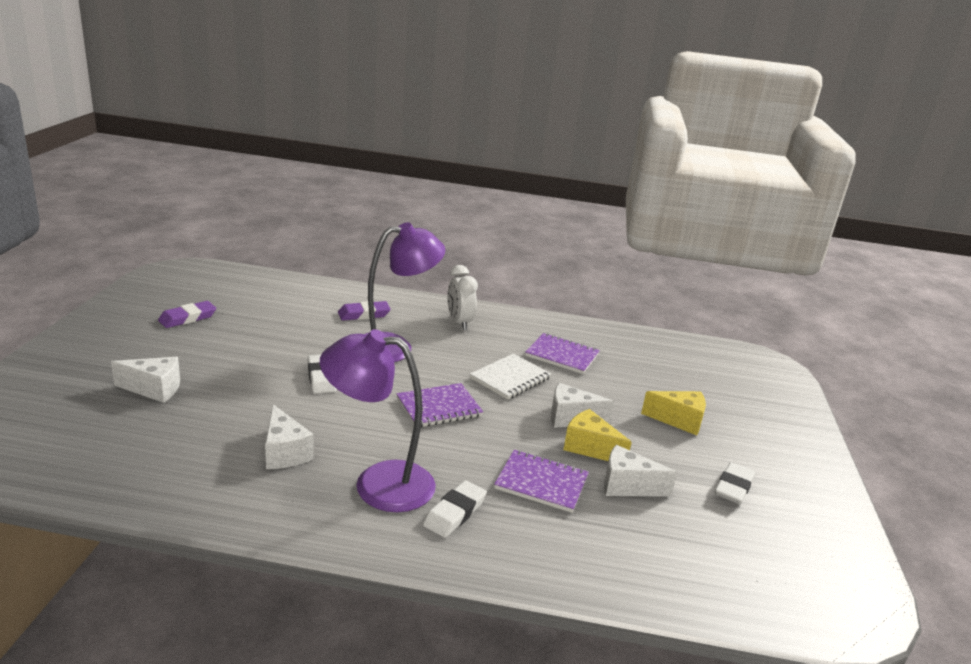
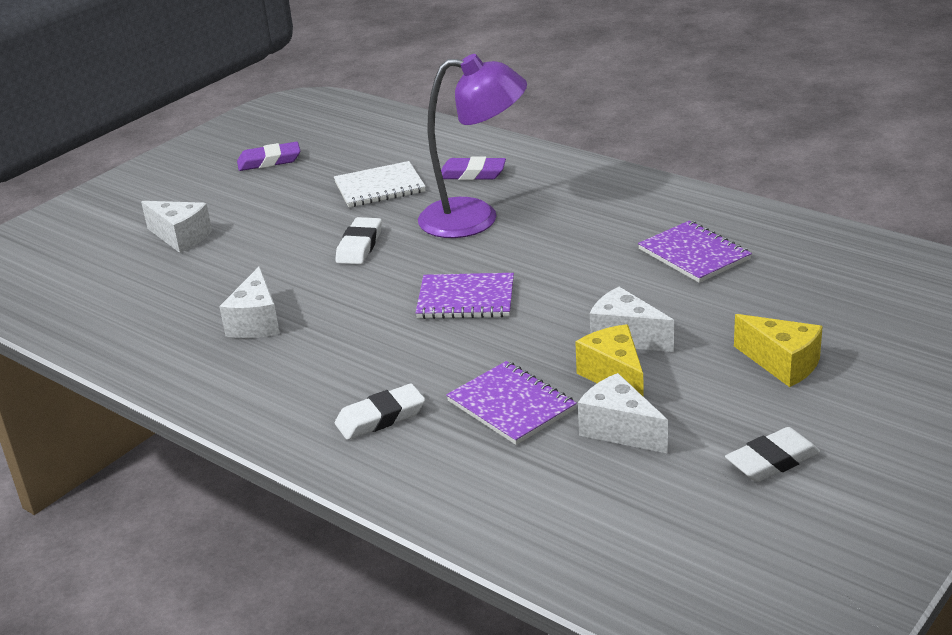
camera: 35 degrees right, 5 degrees up
(378, 483) = (325, 371): purple lamp -> none
(459, 322) = (589, 195): white clock -> none
(510, 378) = (590, 276): white notebook -> white notebook (379, 187)

